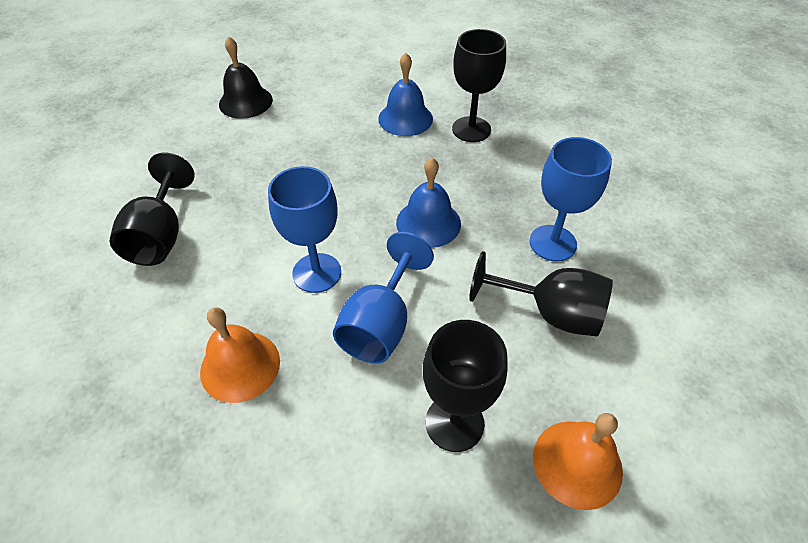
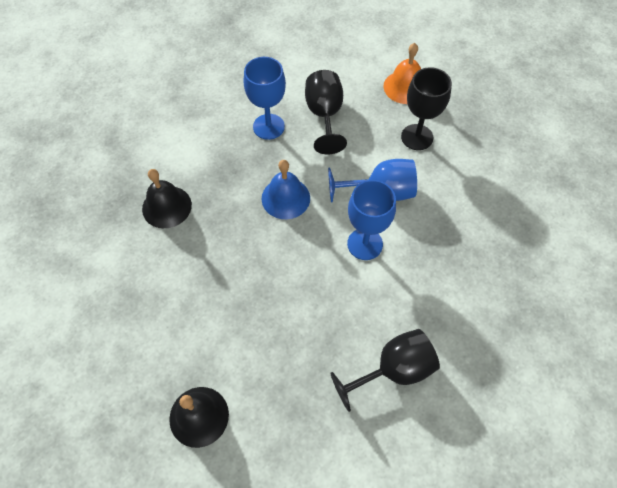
camera: 115 degrees left, 10 degrees up
(240, 366) = (452, 249): orange bell -> none
(405, 118) = (170, 260): blue bell -> none
(471, 129) = (167, 206): black goblet -> black bell

